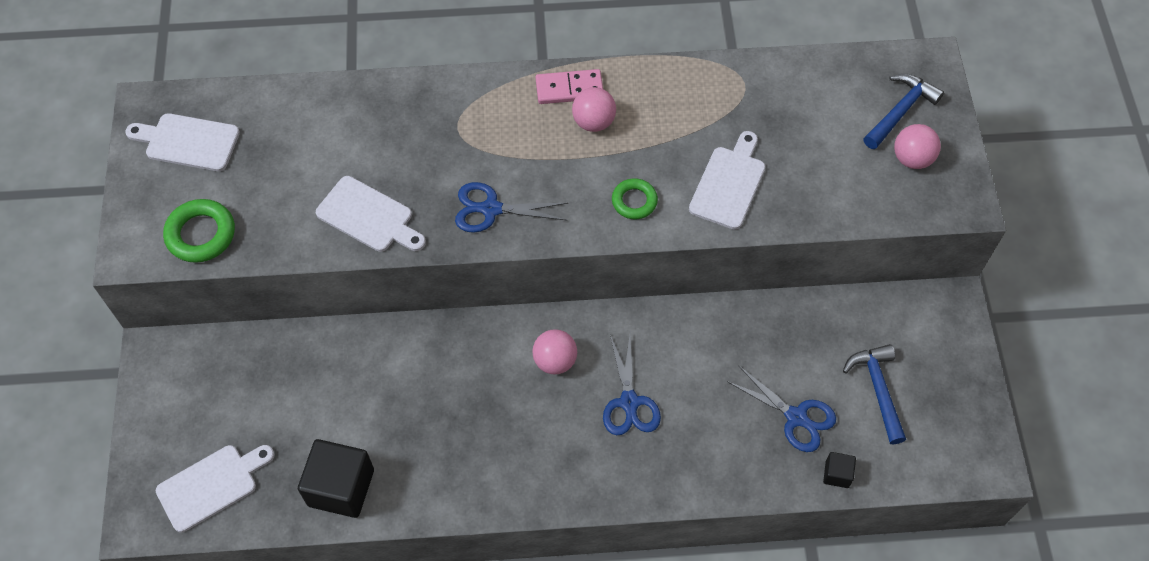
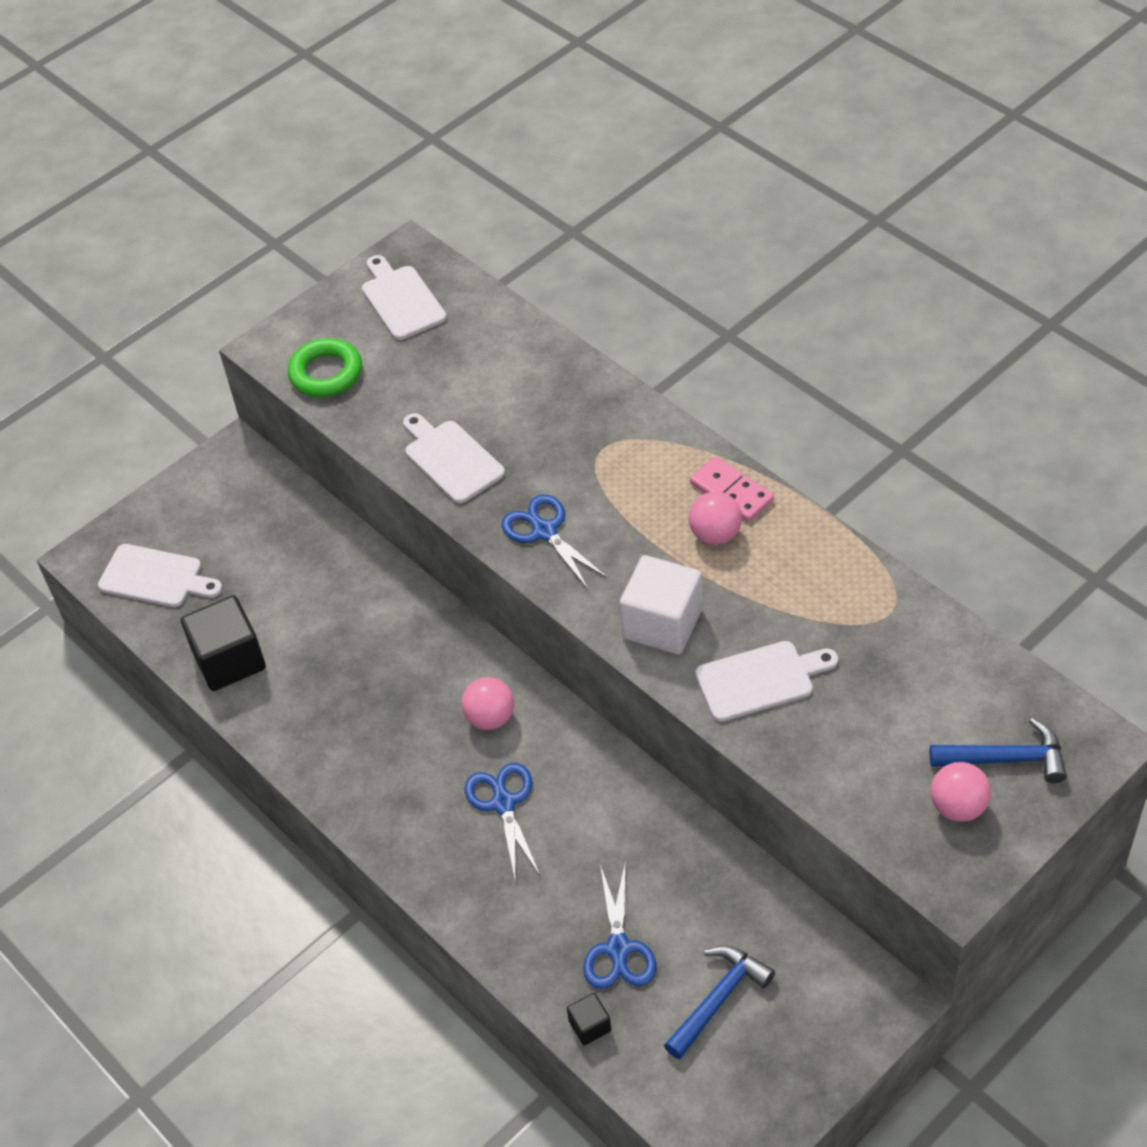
camera: 55 degrees right, 10 degrees down
(368, 216) = (451, 459): white cutting board -> white cutting board turned 150 degrees clockwise
(629, 402) = (503, 803): blue scissors -> blue scissors turned 120 degrees clockwise
(634, 201) = (662, 624): green ring -> white cube

